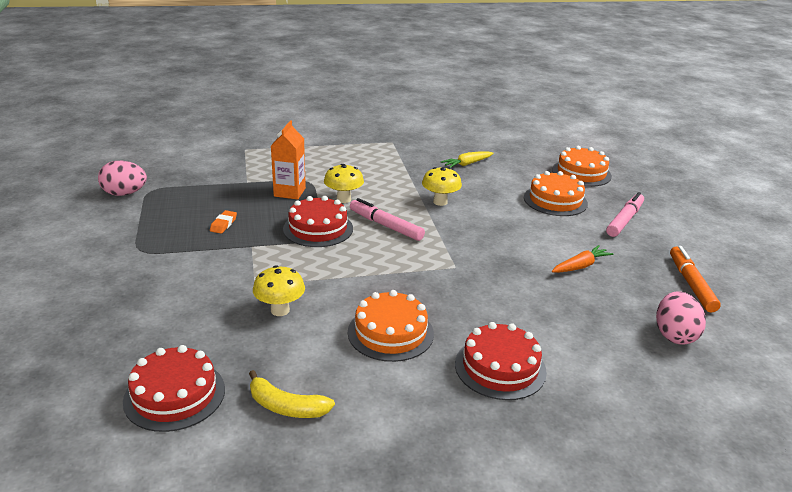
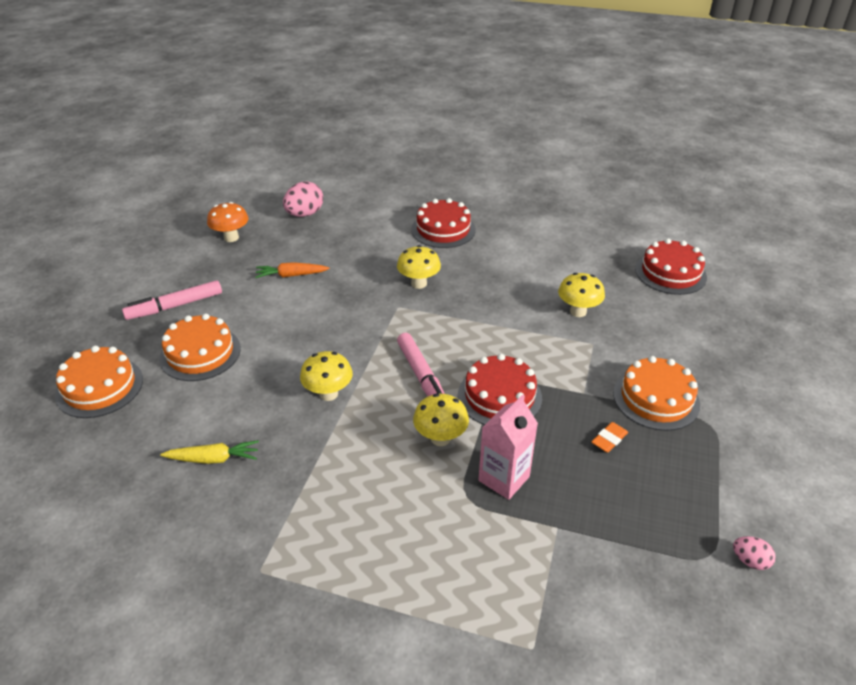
camera: 150 degrees left, 10 degrees up
(125, 194) = (749, 560): pink egg -> pink egg, size x0.54
(286, 407) = (596, 247): yellow banana -> none
(289, 192) = (504, 478): orange carton -> pink carton
(390, 333) = (499, 270): orange cake -> orange cake (656, 398)
(459, 292) = (419, 283): none -> yellow mushroom
(691, 284) = (231, 238): orange marker -> orange mushroom

